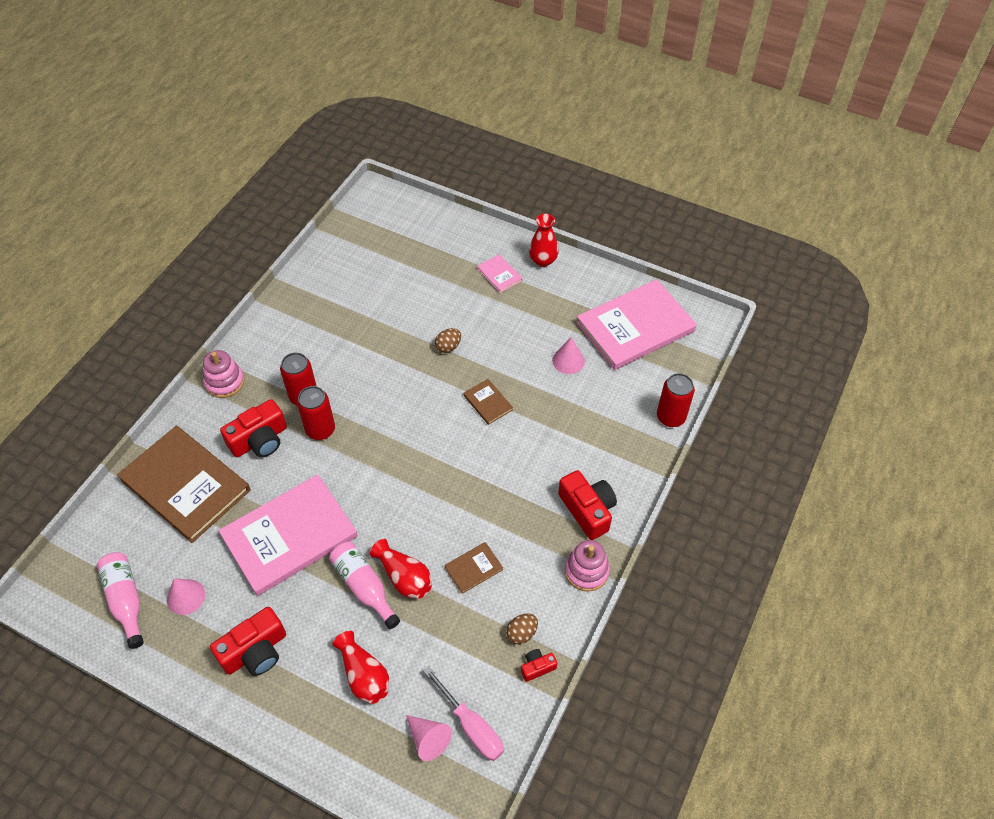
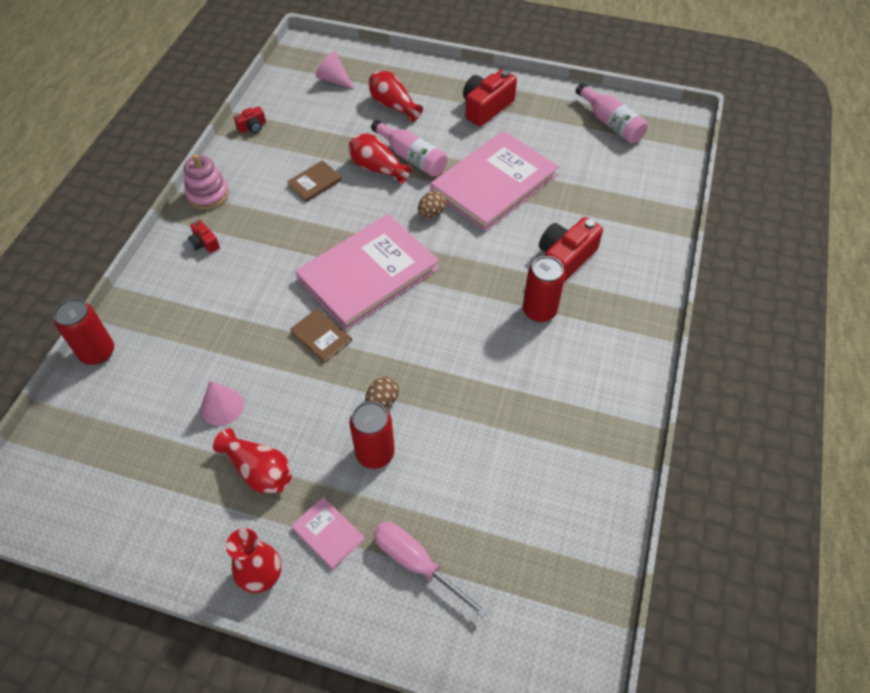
camera: 170 degrees right, 0 degrees up
(185, 485) = (615, 209): brown book -> none
(186, 597) = (562, 131): pink cone -> none
(224, 382) = (638, 313): pink stacking toy -> none
(320, 430) = (505, 278): red can -> red can (375, 453)
(471, 727) = (302, 89): pink screwdriver -> pink screwdriver (415, 563)
(521, 633) = (267, 145): brown egg -> brown egg (431, 213)
(542, 315) = (259, 470): none -> red vase
(587, 510) = (204, 243): red camera -> red camera, size x0.50
(635, 327) = (124, 473): pink book -> pink book (368, 273)

